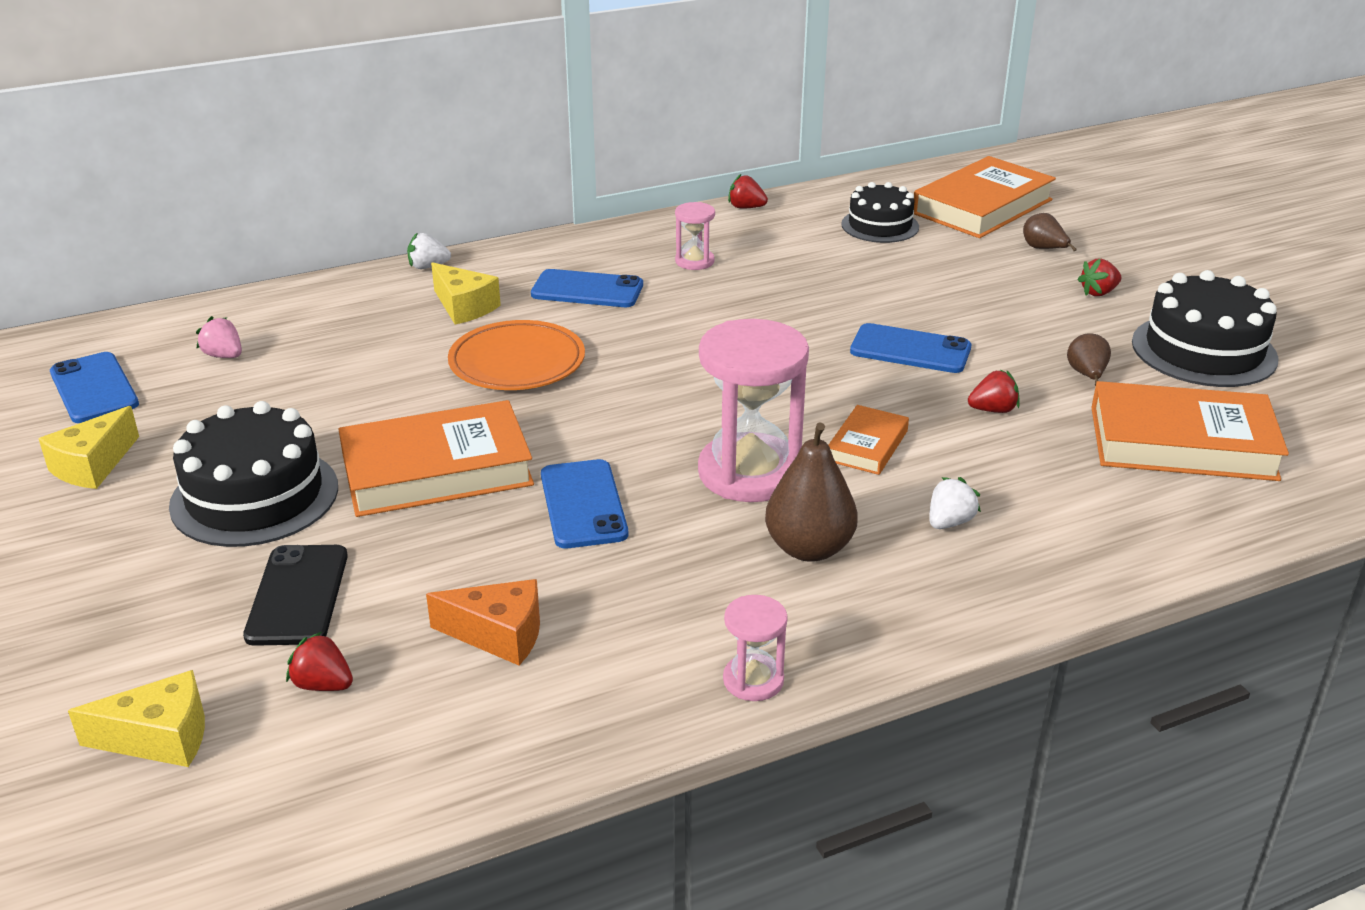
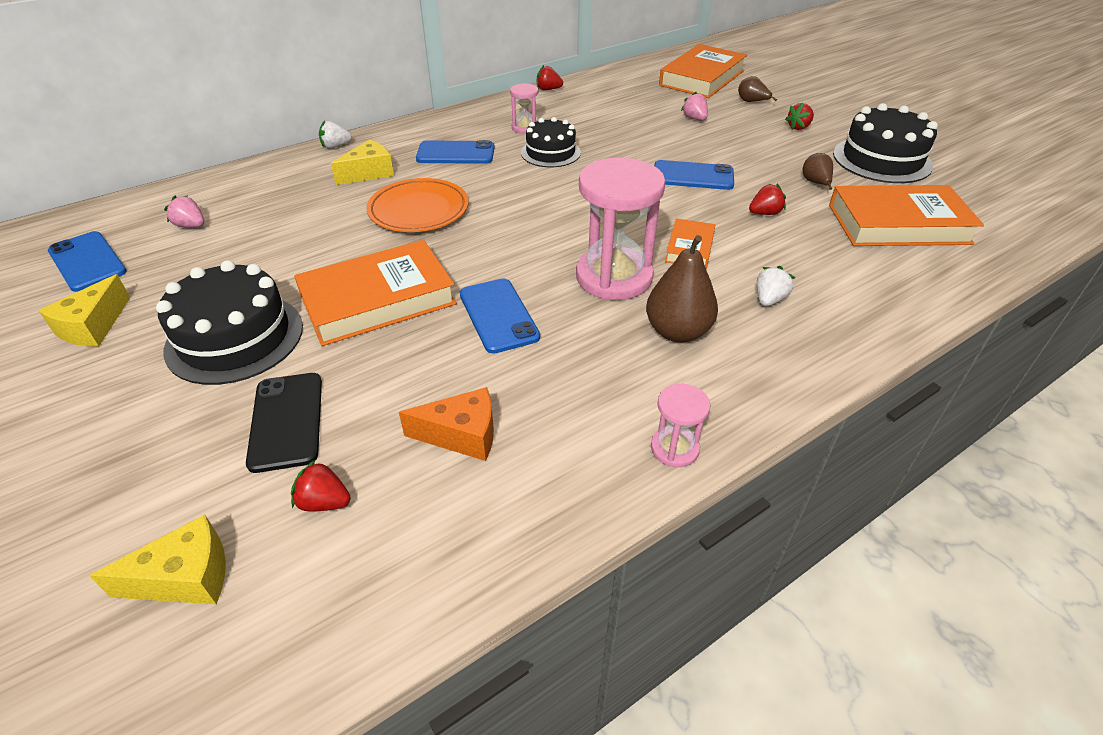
camera: 10 degrees left, 10 degrees up
(464, 307) = (369, 173): yellow cheese -> yellow cheese turned 75 degrees counterclockwise
(880, 225) = (641, 95): black cake -> black cake (550, 153)
(946, 267) = (694, 119): none -> pink strawberry

